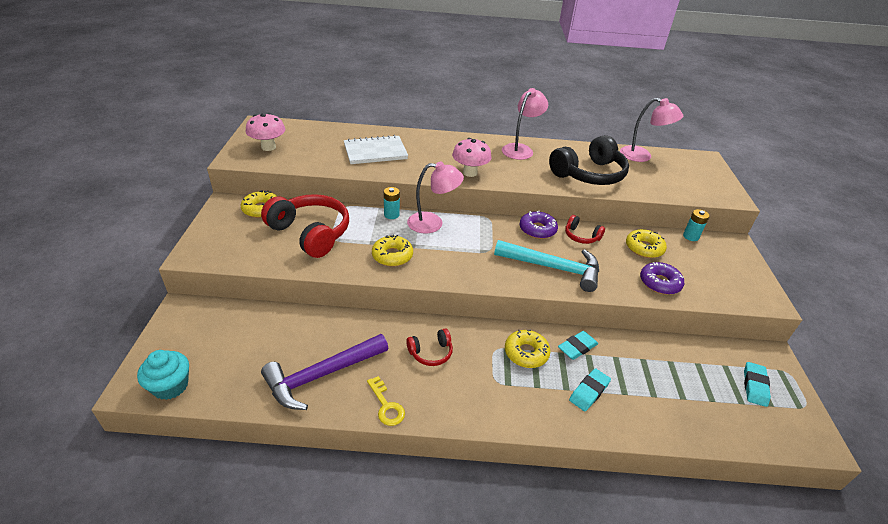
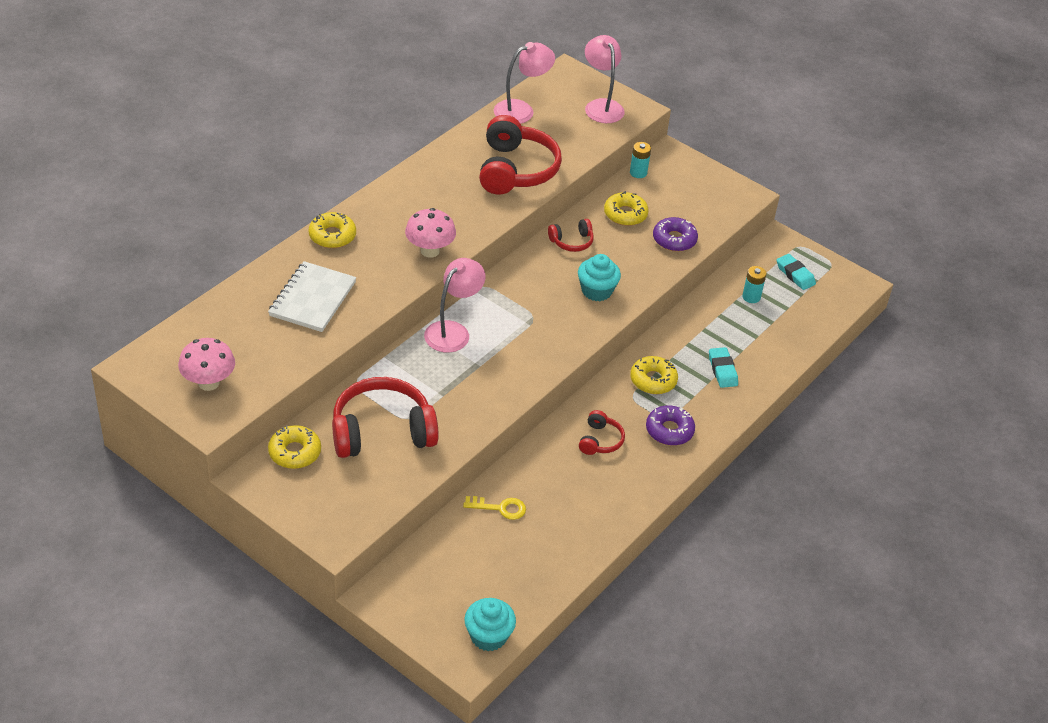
camera: 55 degrees left, 5 degrees up
(322, 375) = (564, 526): purple hammer -> none
(386, 405) = (633, 500): yellow key -> yellow key (500, 508)
(391, 215) = (408, 353): turquoise battery -> turquoise battery (751, 297)
(392, 256) = (478, 389): yellow donut -> yellow donut (332, 236)
(521, 149) = (421, 185): pink lamp -> pink lamp (601, 106)
(537, 229) = (534, 264): purple donut -> purple donut (669, 430)
(553, 268) = (596, 291): turquoise hammer -> turquoise cupcake
(577, 347) = (674, 345): turquoise eraser -> none
(589, 174) = (515, 170): black headphones -> red headphones

